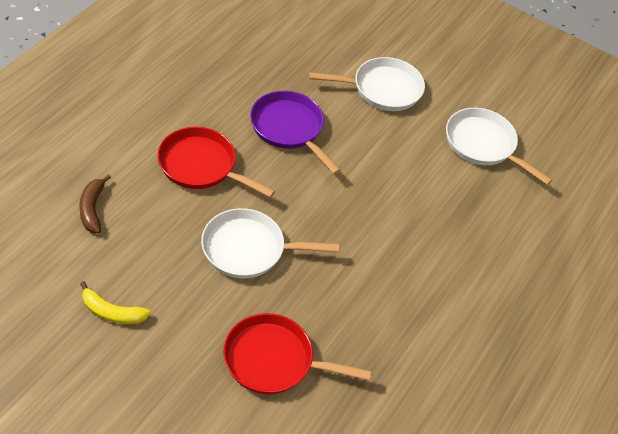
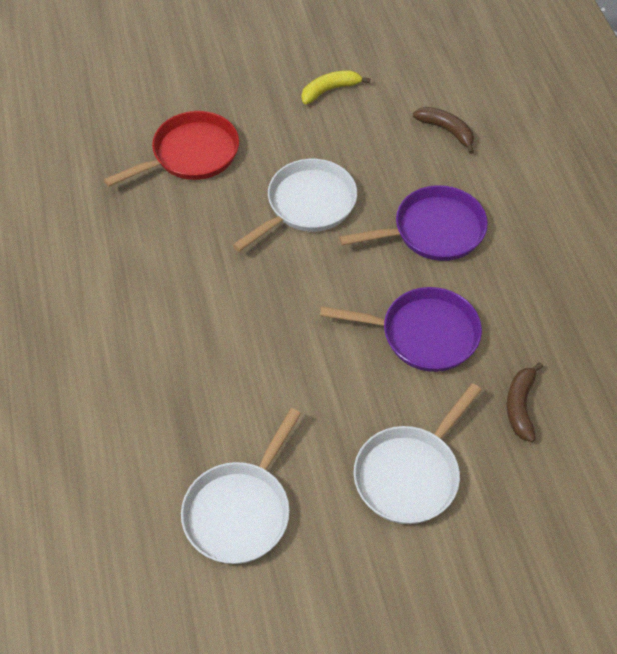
camera: 140 degrees right, 5 degrees up
(201, 166) = (433, 230): red pan -> purple pan
(291, 65) = (520, 406): none -> brown banana
(483, 145) = (240, 511): white pan -> white pan turned 120 degrees clockwise

